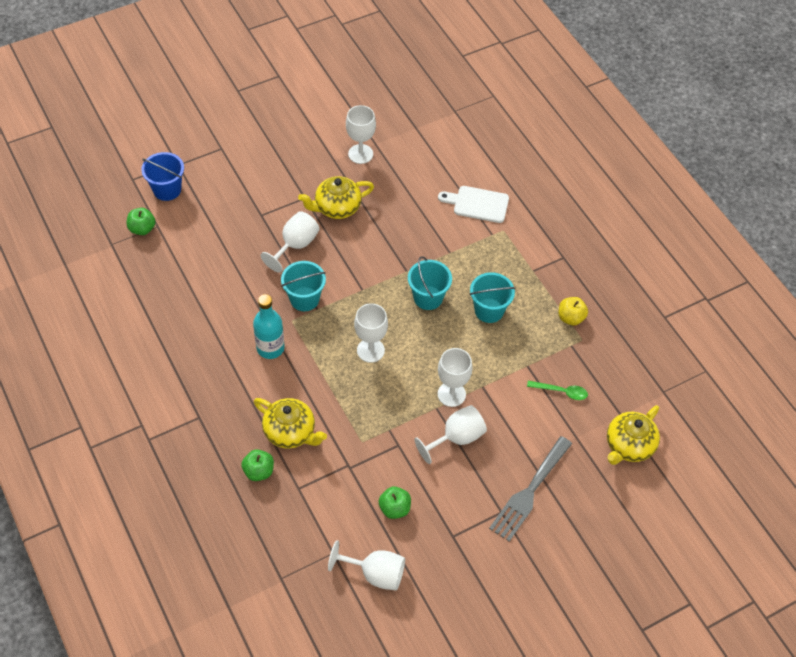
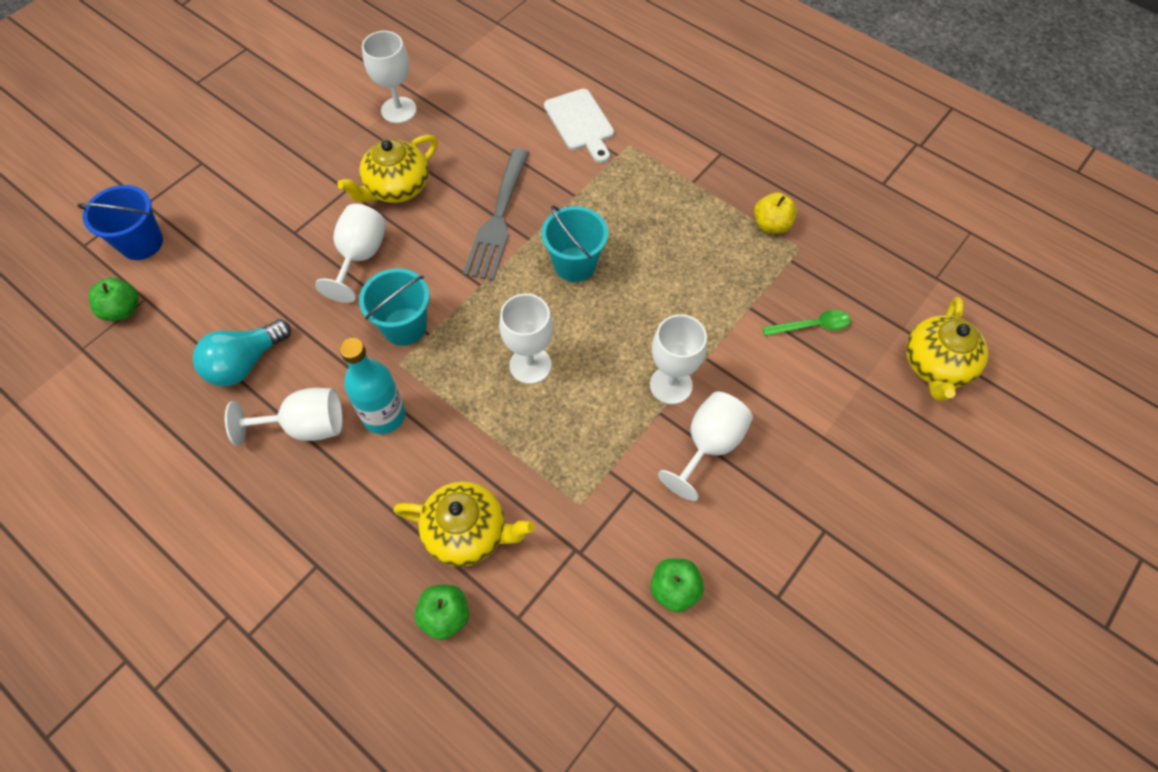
camera: 20 degrees left, 5 degrees up
(201, 287) = (245, 363): none -> turquoise light bulb
(375, 573) = (696, 710): white goblet -> white goblet (306, 426)
(477, 204) = (580, 123): white cutting board -> white cutting board turned 105 degrees counterclockwise
(489, 310) = (663, 252): turquoise bucket -> none
(529, 492) = (846, 484): grey fork -> grey fork (498, 219)

